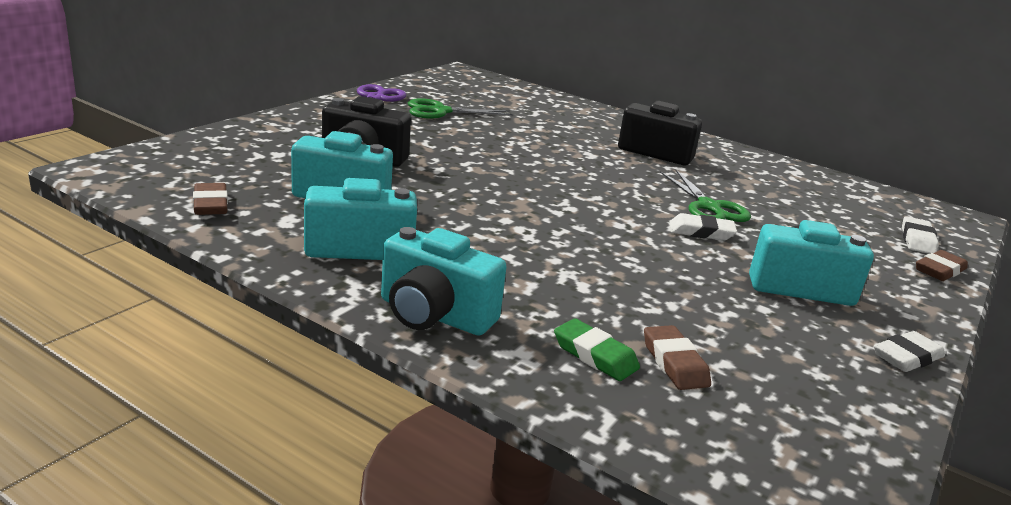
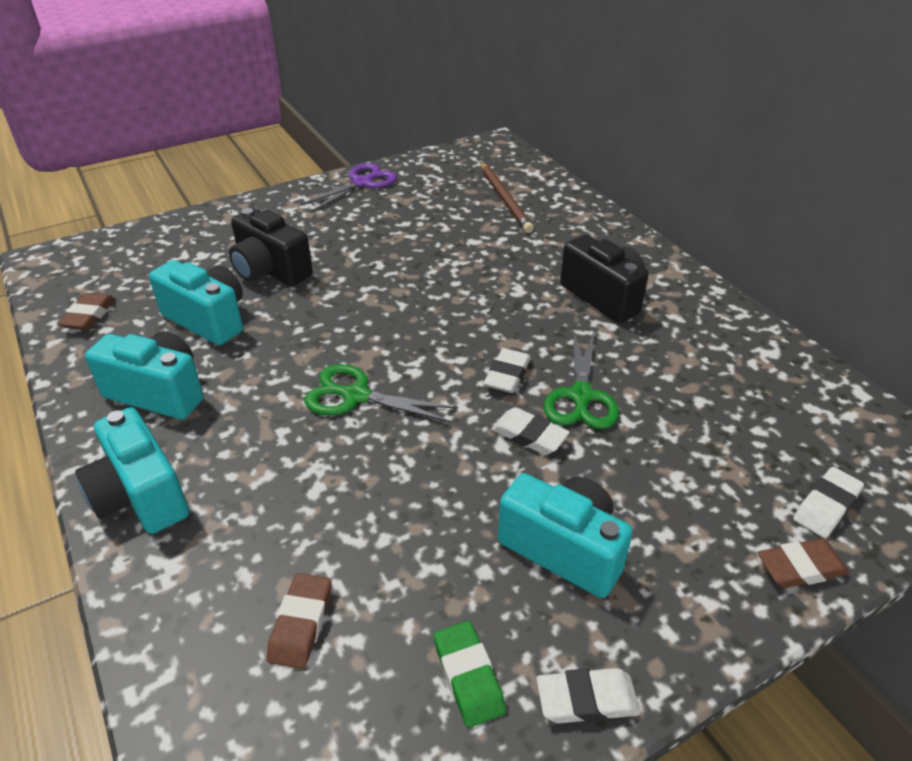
camera: 30 degrees right, 15 degrees up
(440, 111) = (412, 207): green scissors -> green scissors (356, 396)
(513, 103) = (505, 199): none -> brown pencil
(595, 355) = (233, 589): green eraser -> green eraser (468, 676)
(643, 201) = (507, 375): none -> white eraser

